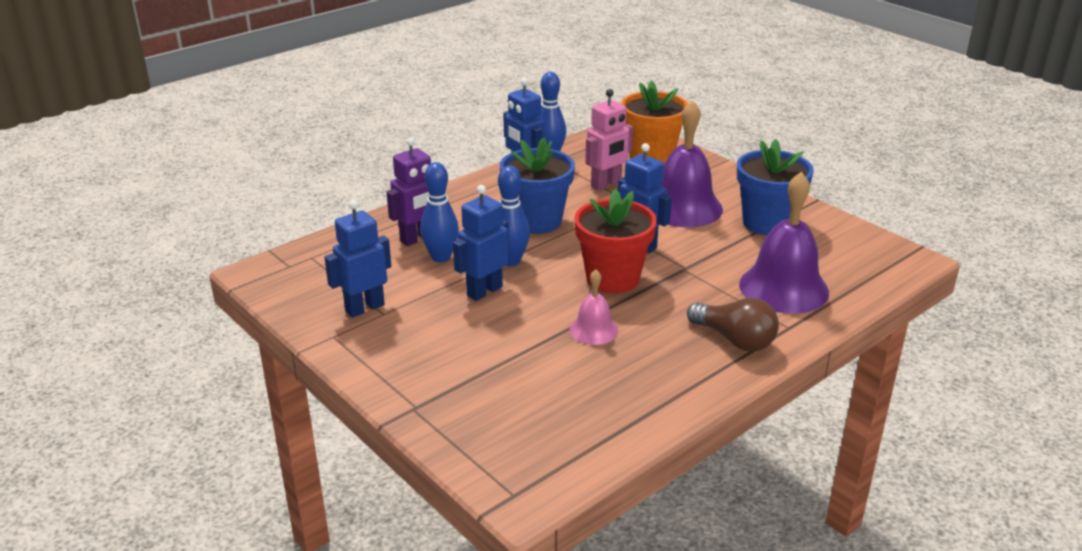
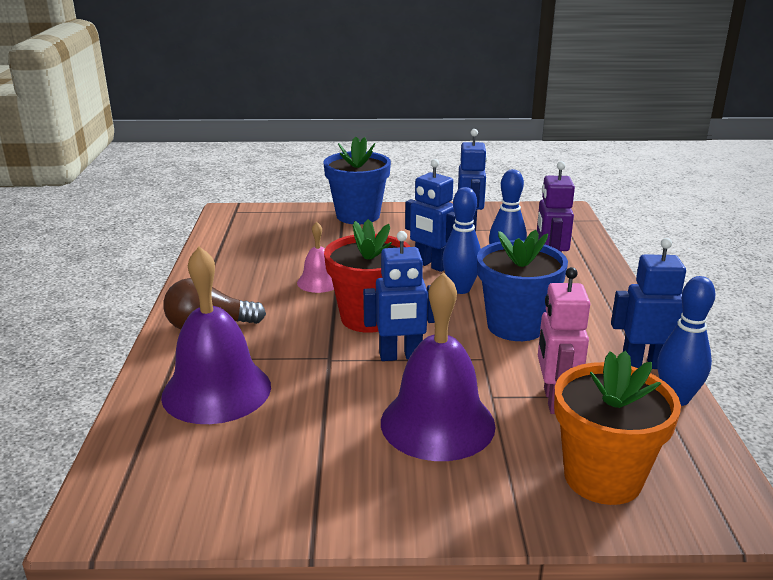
camera: 130 degrees right, 5 degrees down
(484, 291) = (431, 265): blue robot -> blue robot turned 135 degrees clockwise
(767, 223) = (324, 462): blue flower pot -> blue flower pot (358, 216)

